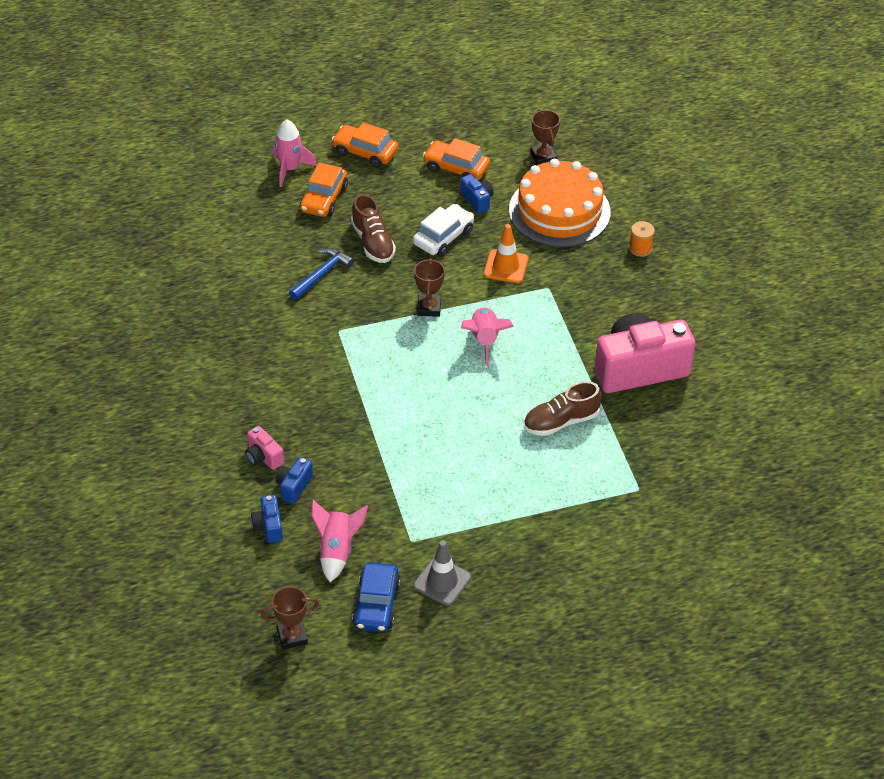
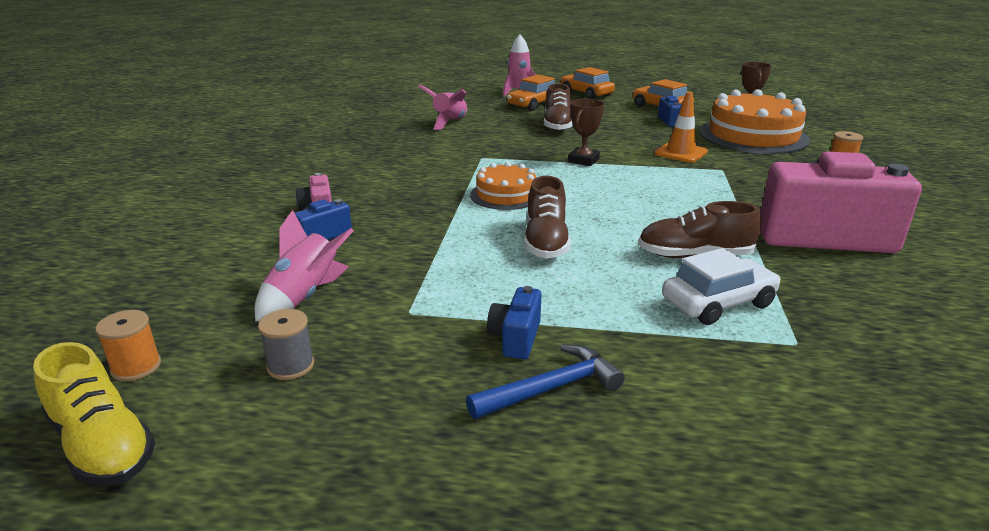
camera: 25 degrees right, 20 degrees down
(268, 527) = (255, 258): blue camera -> blue camera (516, 338)
(292, 636) = (136, 367): brown trophy -> orange spool
(321, 274) = (496, 131): blue hammer -> blue hammer (551, 388)
(328, 682) = (102, 445): none -> yellow shoe
(376, 604) = (291, 366): blue car -> grey spool
(394, 386) = (506, 195): none -> orange cake
(442, 581) = (411, 367): grey traffic cone -> none
(443, 237) = (626, 132): white car -> white car (718, 303)
(456, 439) = (546, 242): none -> brown shoe
(484, 340) = (630, 186): pink rocket -> pink rocket (449, 123)

